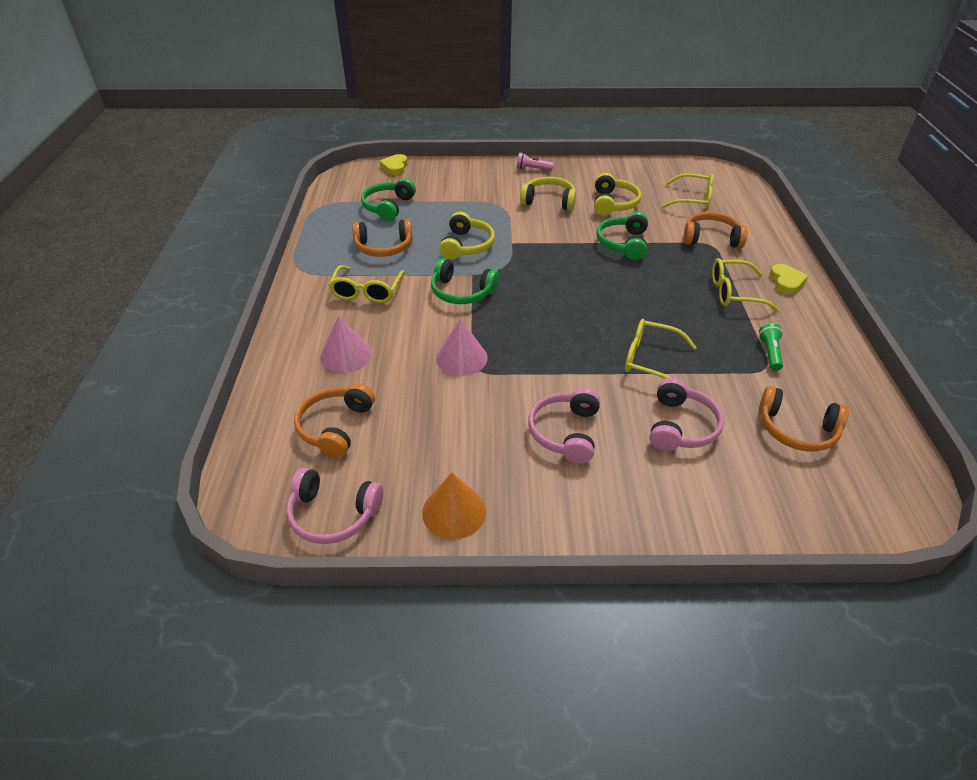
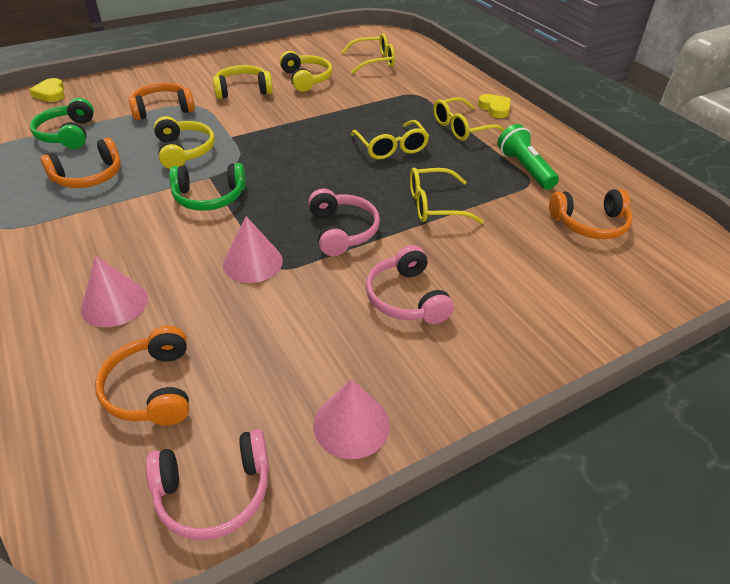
camera: 30 degrees left, 0 degrees up
(367, 292) = (97, 228): yellow glasses -> yellow glasses (391, 148)
(454, 511) = (351, 424): orange cone -> pink cone
(532, 169) = (207, 65): pink flashlight -> none
(623, 243) = (339, 111): green headphones -> none
(680, 426) = (501, 254): pink headphones -> pink headphones (342, 231)
(711, 238) = (411, 89): orange headphones -> orange headphones (163, 109)
(769, 353) = (524, 168): green flashlight -> green flashlight, size x1.59

